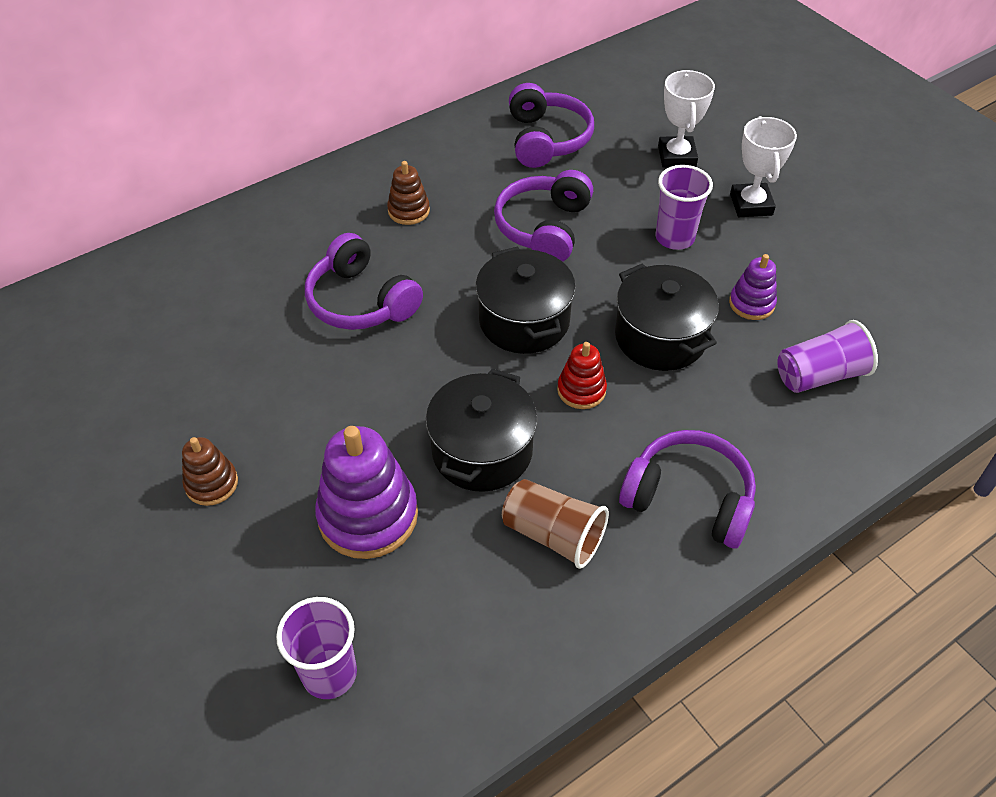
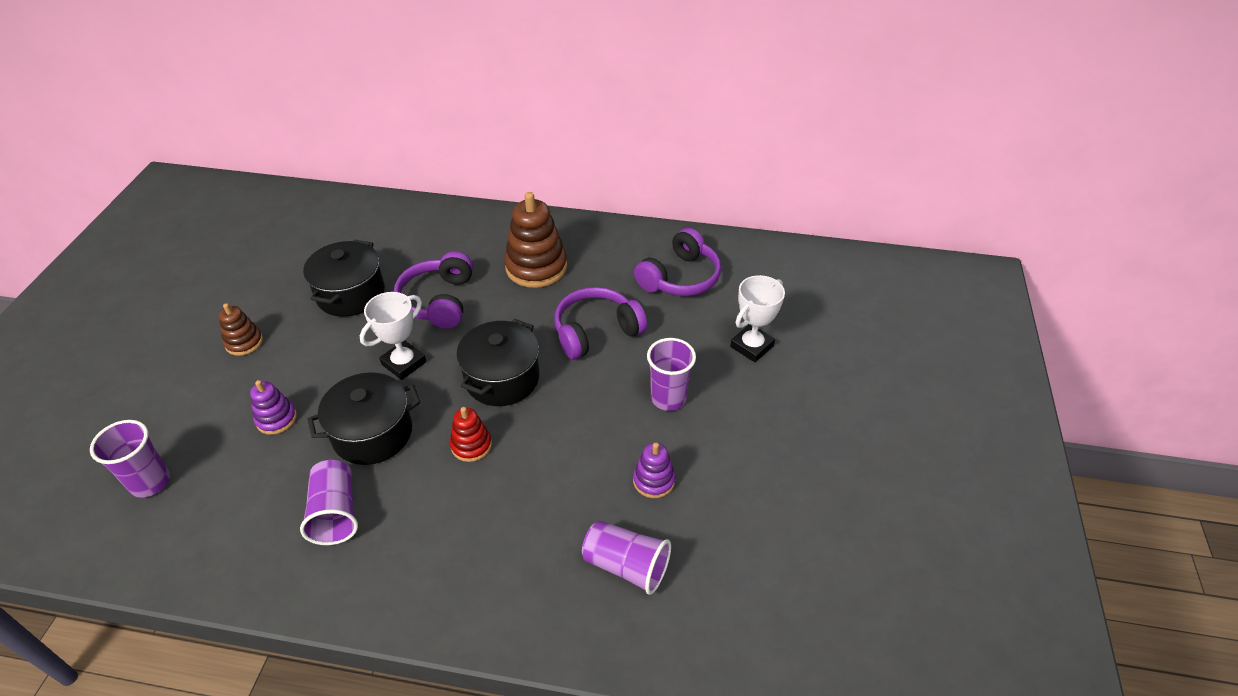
camera: 45 degrees right, 5 degrees down
(368, 515) = (276, 419): purple stacking toy -> purple stacking toy, size x0.54
(408, 211) = (536, 267): brown stacking toy -> brown stacking toy, size x1.86
(553, 535) = (336, 513): brown cup -> purple cup
(660, 337) = (563, 453): black pot -> black pot (351, 294)
(689, 498) = (430, 563): purple headphones -> none
(751, 204) = (756, 415): white trophy -> white trophy (404, 363)

